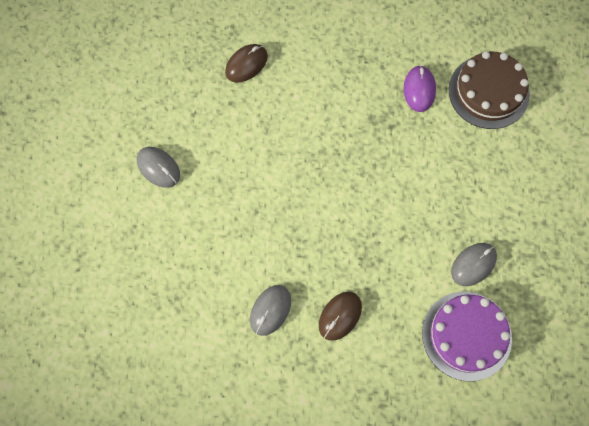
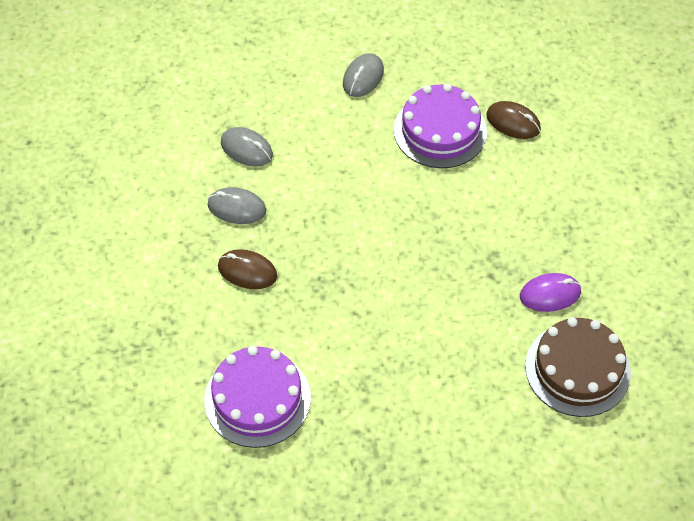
camera: 75 degrees right, 15 degrees down
(237, 122) = (440, 130): none -> purple cake
(473, 264) = (345, 391): grey mouse -> grey mouse (246, 149)

